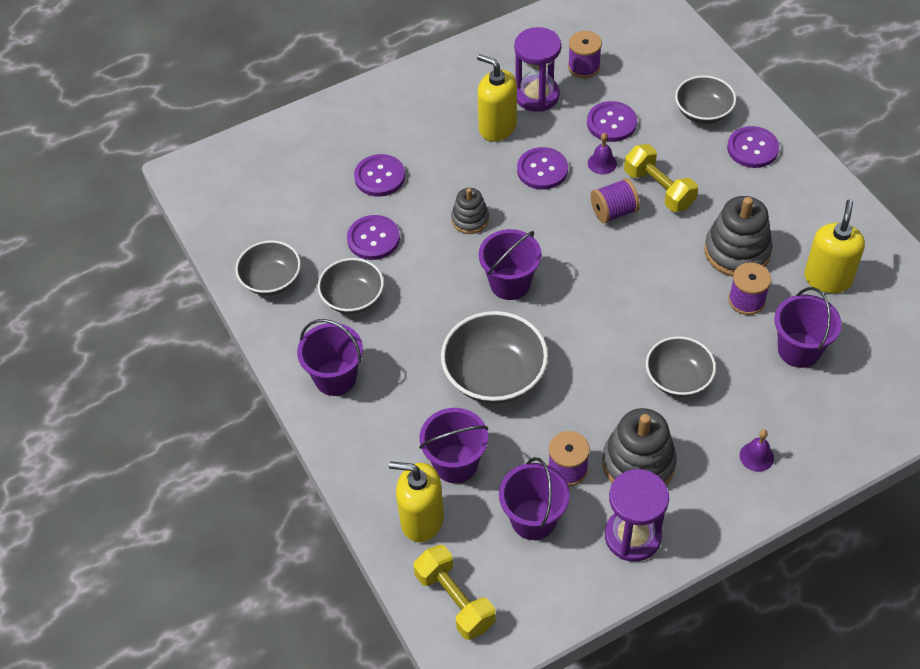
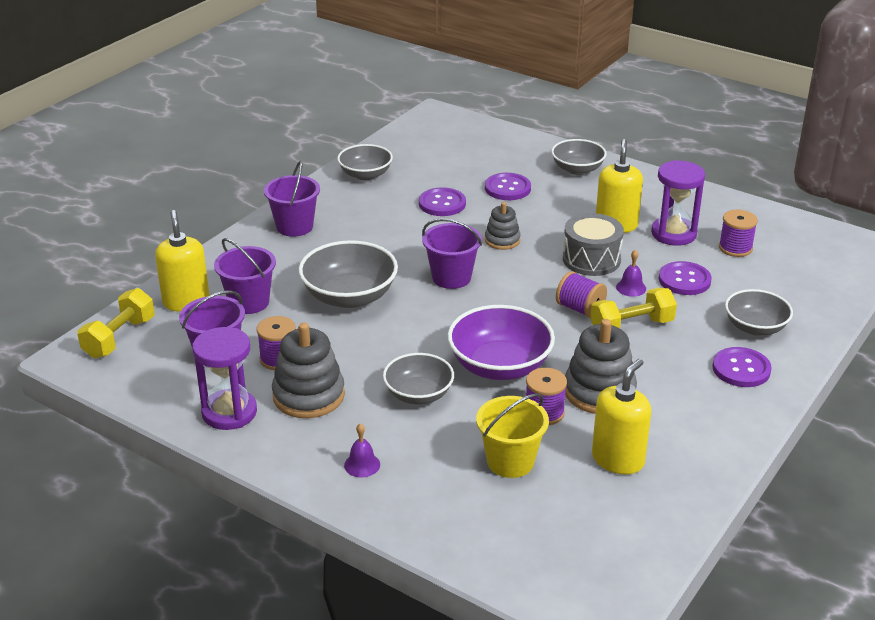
camera: 60 degrees right, 20 degrees down
(353, 298) = (376, 212): grey bowl -> grey bowl (577, 169)
(542, 170) = (591, 259): purple button -> grey drum
(659, 189) = (631, 326): yellow dumbbell -> yellow dumbbell turned 45 degrees clockwise
(667, 304) = (500, 366): none -> purple bowl
(799, 350) = (510, 461): purple bucket -> yellow bucket
(827, 279) = (618, 459): yellow soap dispenser -> yellow soap dispenser turned 45 degrees counterclockwise

